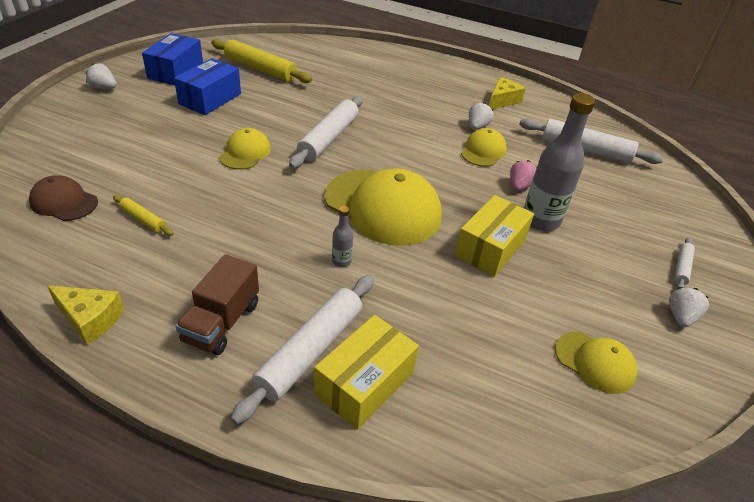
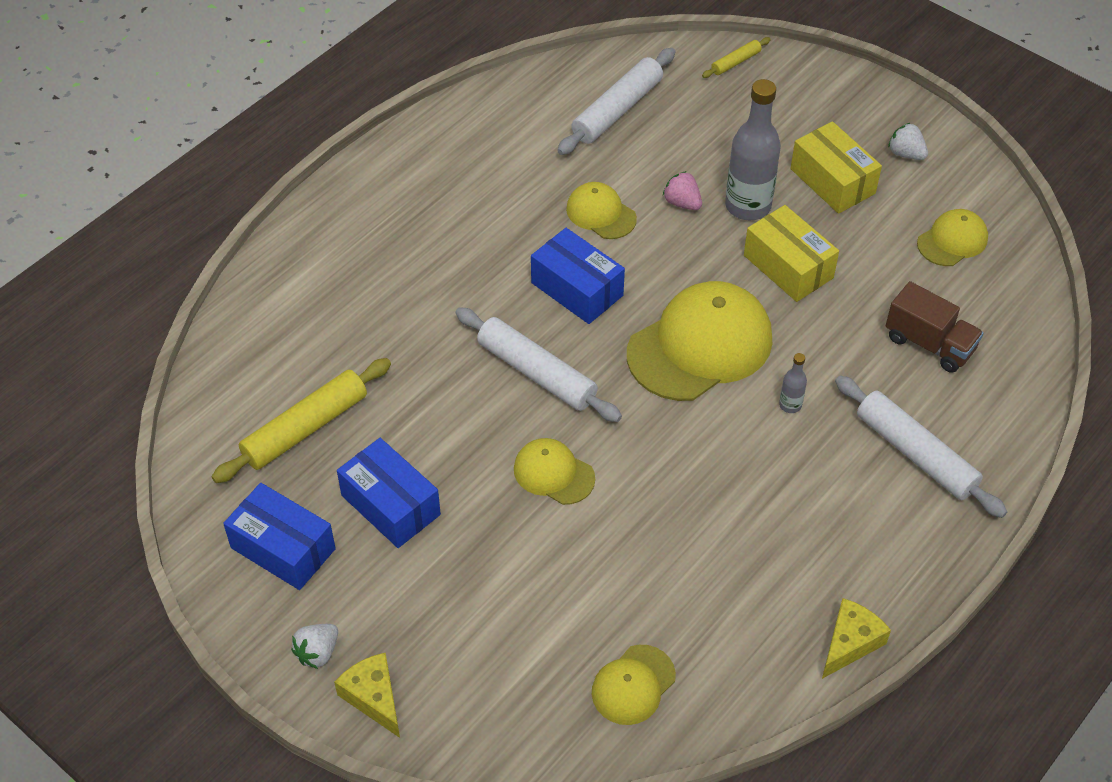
camera: 70 degrees left, 10 degrees up
(64, 202) = (633, 685): brown cap -> yellow cap
(143, 220) = (685, 594): yellow rolling pin -> yellow rolling pin (736, 62)
(222, 322) = (869, 524): brown truck -> brown truck (929, 344)
(364, 383) = (958, 418): yellow box -> yellow box (832, 181)
(408, 147) = (577, 289): none -> blue box
(477, 126) = (540, 201): white strawberry -> none
(502, 100) = (478, 152): yellow cheese -> yellow cheese (373, 697)
(681, 268) = (841, 121): white rolling pin -> none

